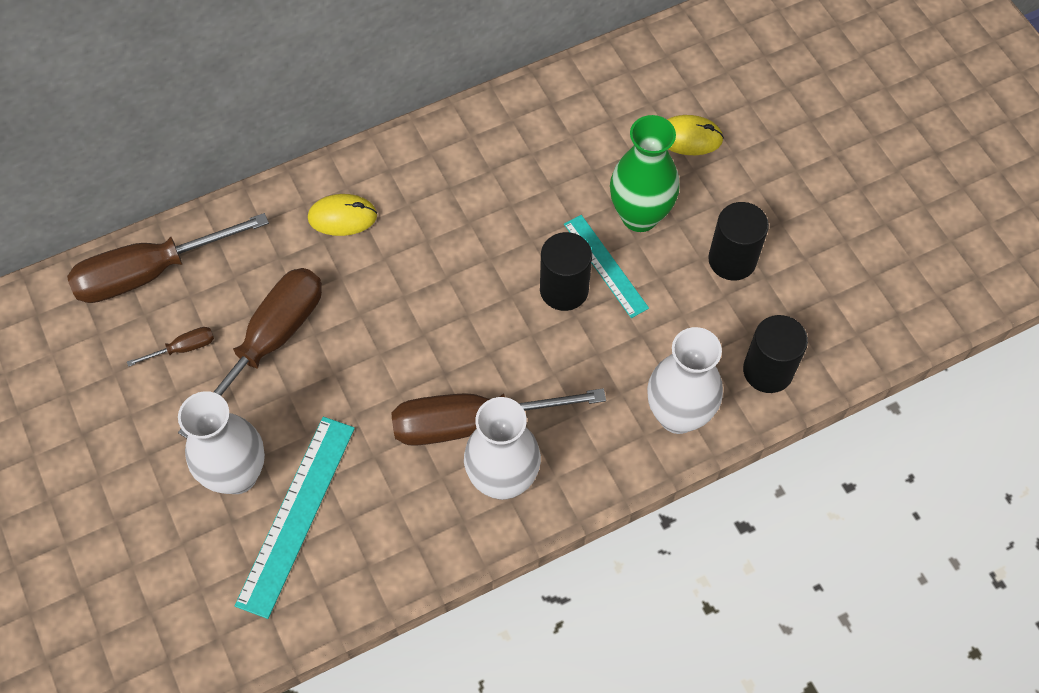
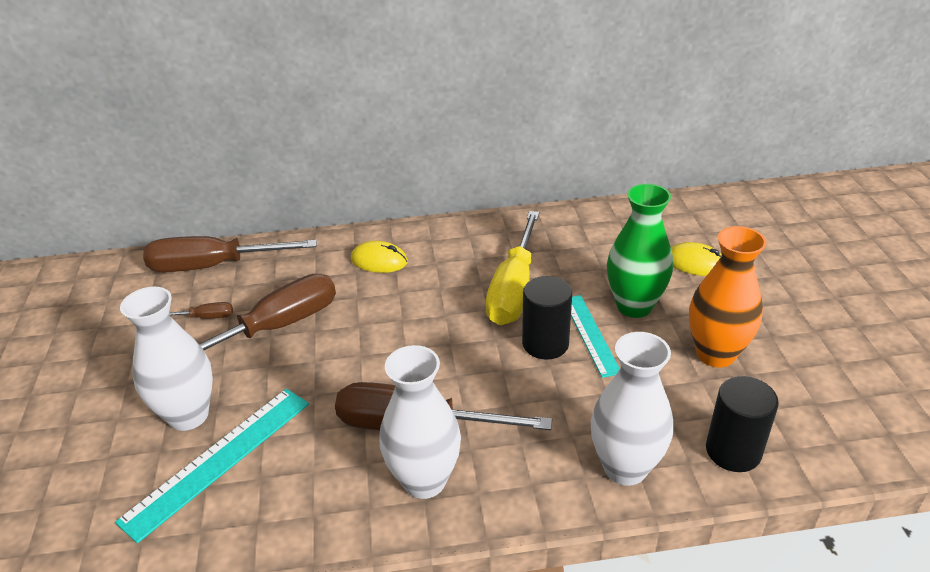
camera: 20 degrees right, 25 degrees down
(508, 222) = (514, 289): none -> yellow screwdriver
(732, 260) = (715, 354): black cylinder -> orange vase

